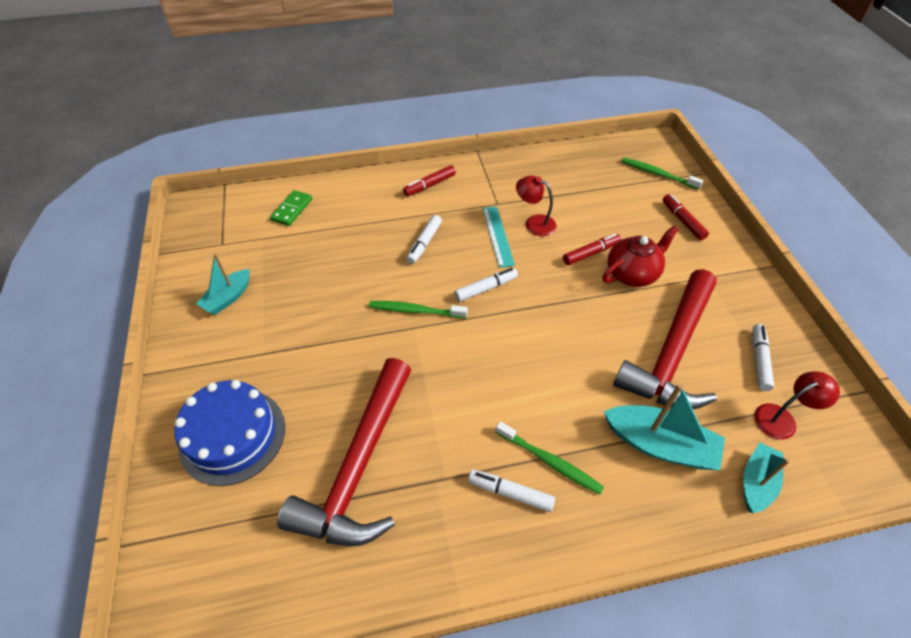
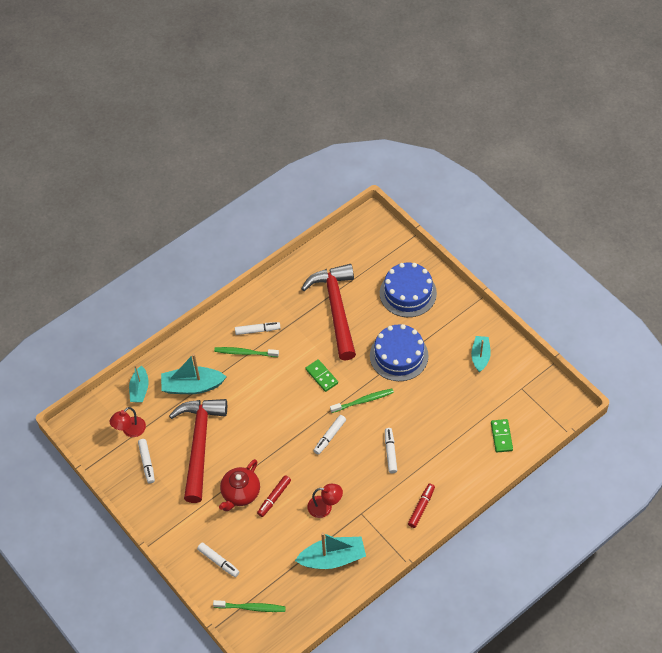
camera: 155 degrees right, 5 degrees up
(325, 346) = (399, 355): none -> blue cake
(450, 367) = (321, 376): none -> green domino
(498, 236) = (344, 483): turquoise ruler -> none
(551, 180) = (332, 558): none -> turquoise boat
(682, 221) = (218, 561): red marker -> white marker

